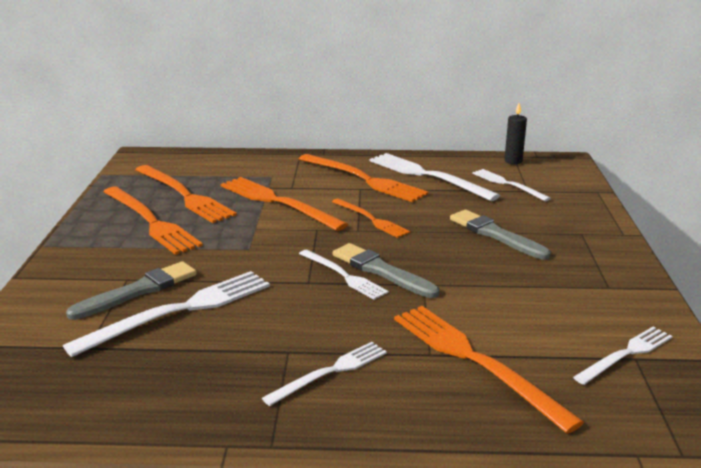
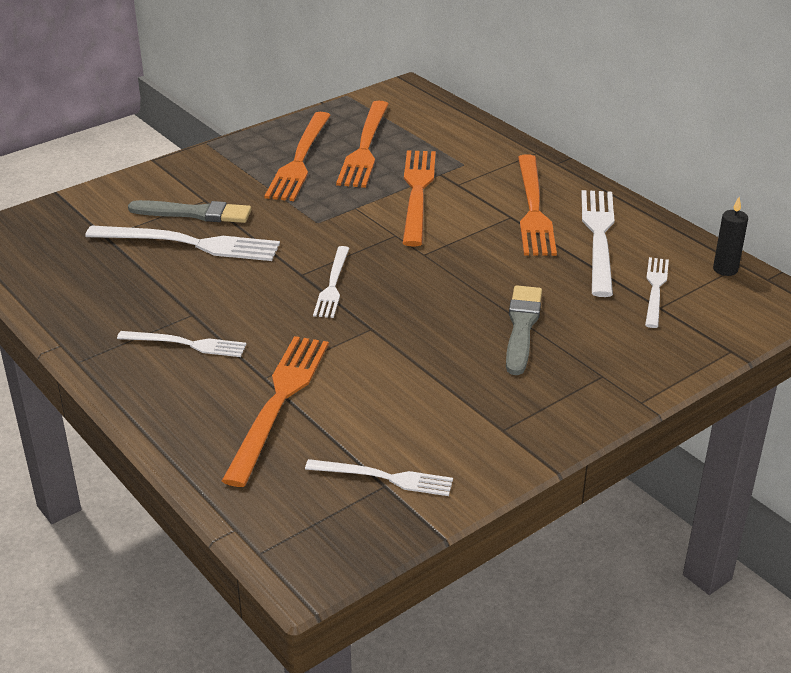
camera: 50 degrees right, 10 degrees up
(371, 219) = (454, 251): orange fork -> none
(381, 271) = (365, 298): grey brush -> none

